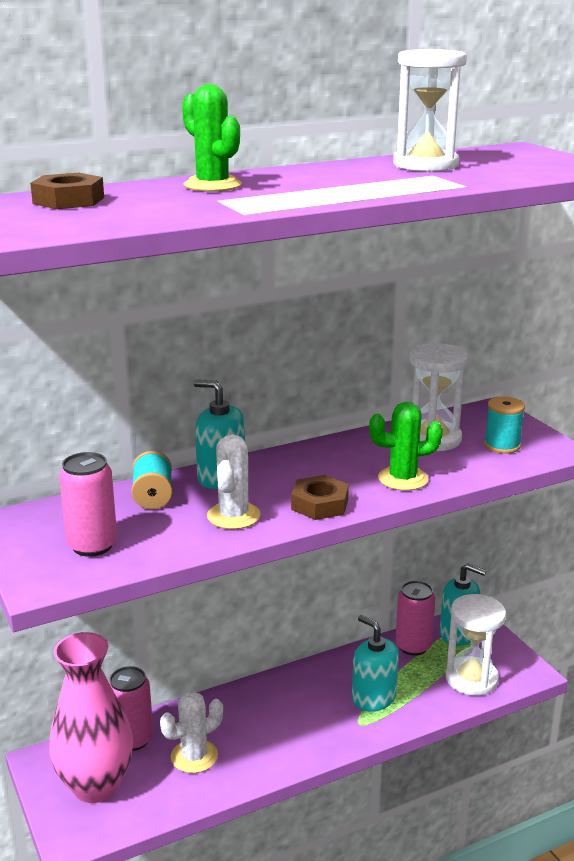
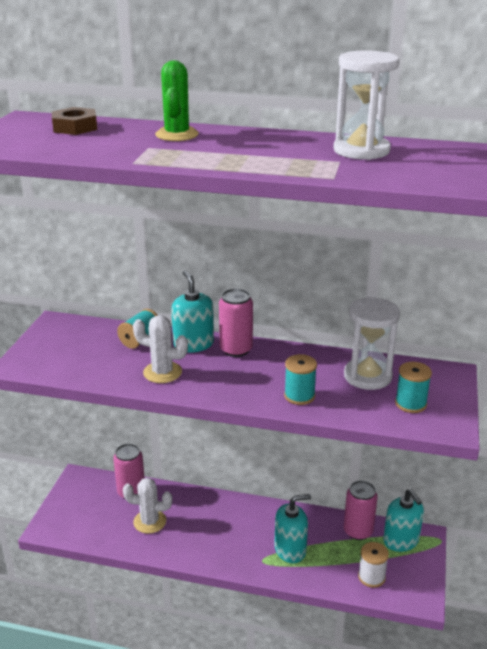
camera: 40 degrees right, 5 degrees up
(92, 545) = (69, 356): pink can -> pink can (236, 350)
(96, 786) = (86, 507): pink vase -> none
(233, 516) = (162, 372): white cactus -> white cactus turned 60 degrees clockwise
(320, 504) = (221, 388): brown nut -> none
(373, 698) = (290, 550): turquoise soap dispenser -> turquoise soap dispenser turned 75 degrees clockwise
(403, 479) = (299, 396): green cactus -> turquoise spool
(471, 679) = (371, 577): white hourglass -> white spool

